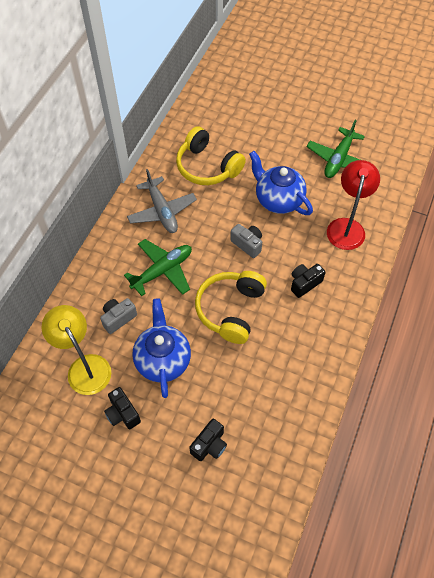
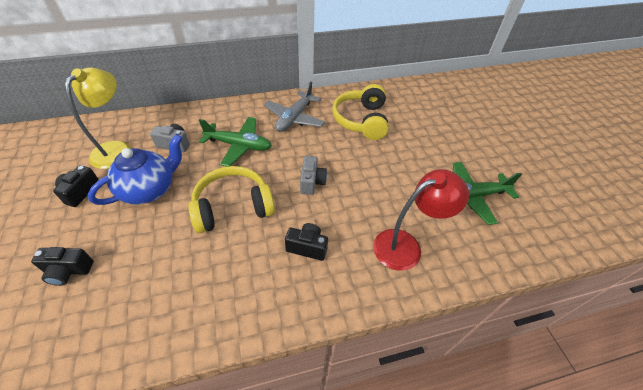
camera: 50 degrees right, 10 degrees down
(278, 200) = (378, 178): blue teapot -> none

